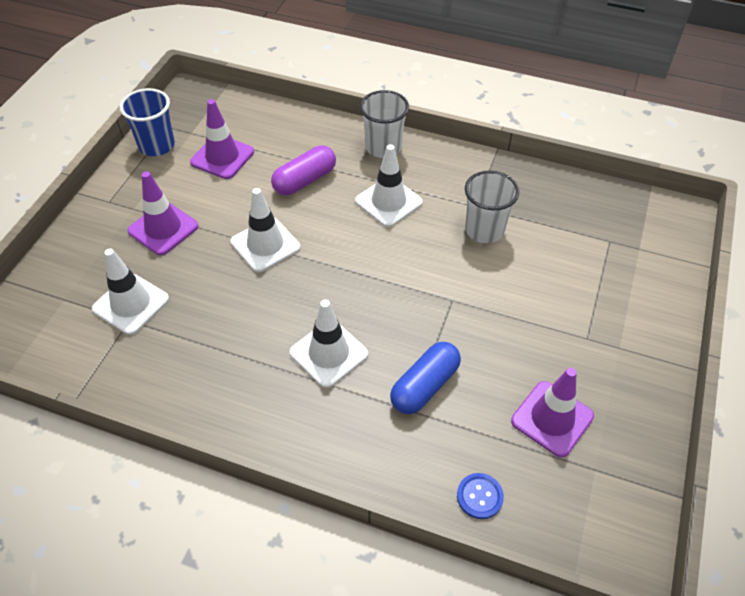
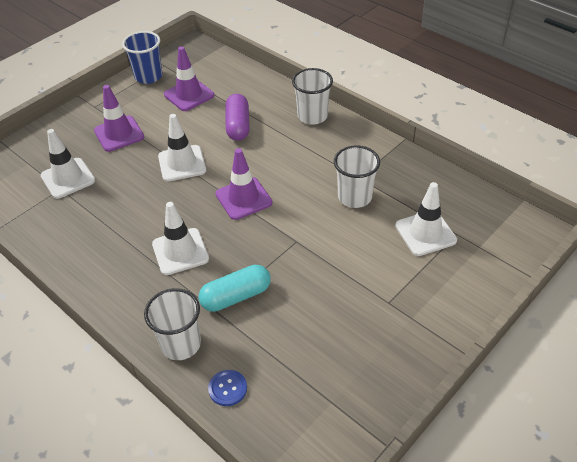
camera: 25 degrees right, 5 degrees down
(305, 180) = (238, 125): purple capsule -> purple capsule turned 75 degrees counterclockwise
(388, 202) = (291, 157): white traffic cone -> white traffic cone (425, 233)
(396, 464) = (181, 344): none -> white cup
(424, 386) = (236, 296): blue capsule -> turquoise capsule
(552, 418) = (320, 352): purple traffic cone -> purple traffic cone (243, 198)

